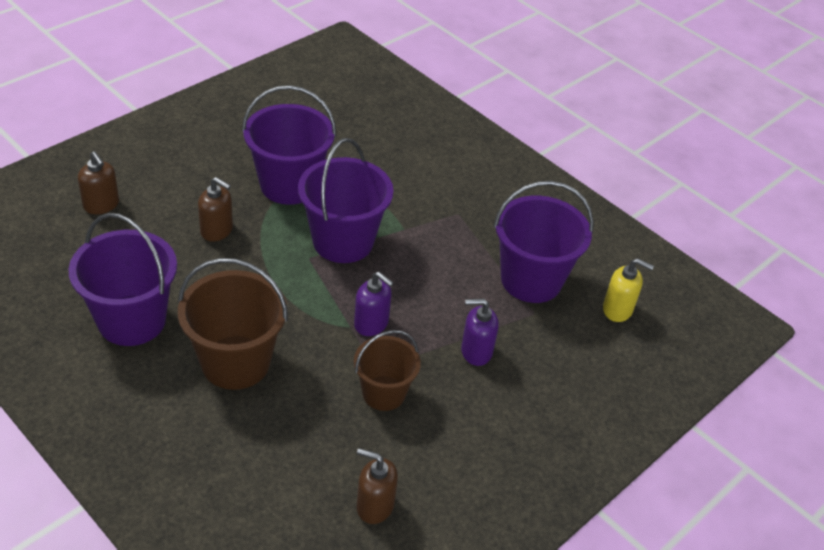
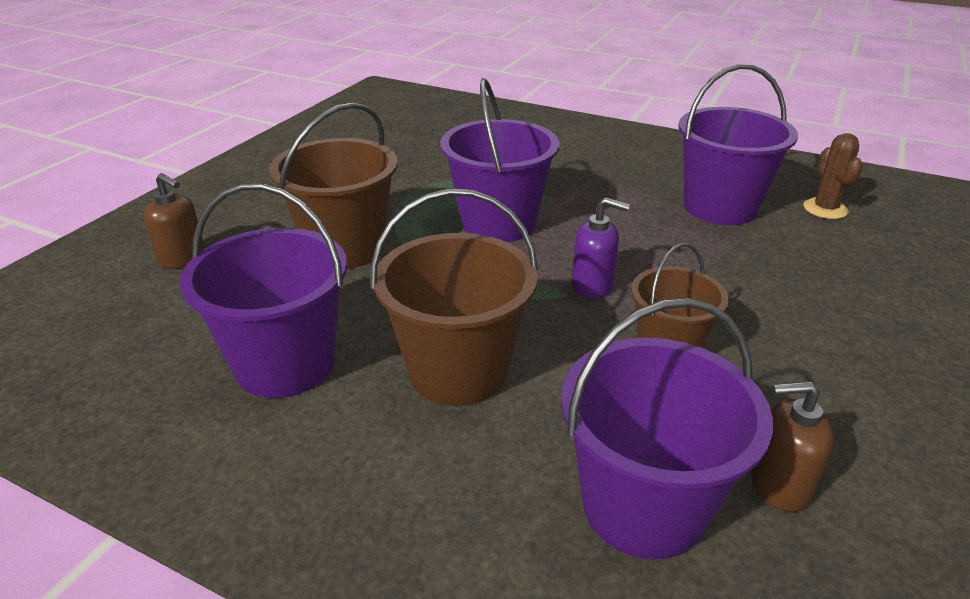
camera: 15 degrees left, 10 degrees down
(217, 230) = (345, 248): brown soap dispenser -> brown bucket
(289, 185) = (402, 192): purple bucket -> purple bucket (643, 506)
(476, 351) = (729, 280): purple soap dispenser -> none
(617, 310) = (825, 209): yellow soap dispenser -> brown cactus

